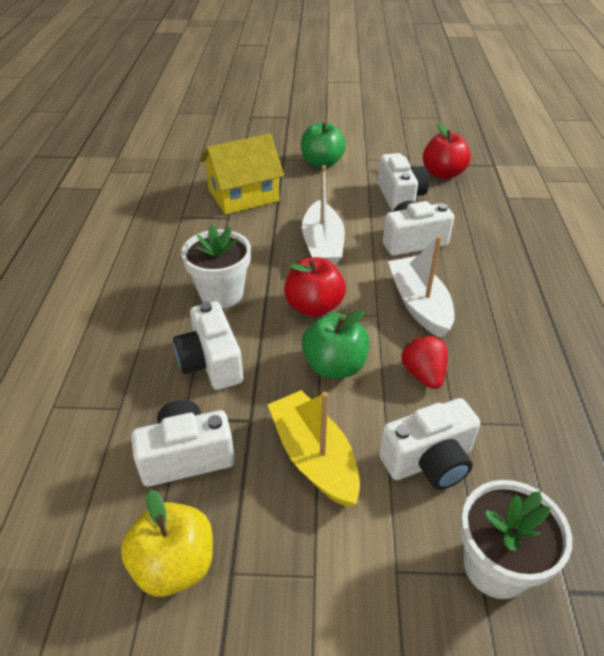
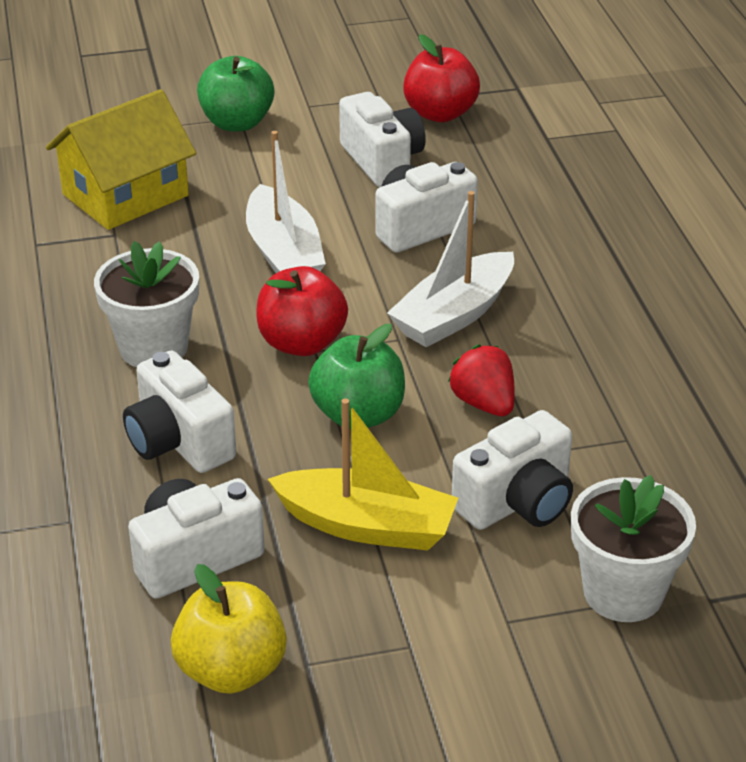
camera: 15 degrees left, 5 degrees down
(314, 457) = (367, 526): yellow boat -> yellow boat turned 150 degrees clockwise
(419, 304) = (454, 315): white boat -> white boat turned 105 degrees counterclockwise

